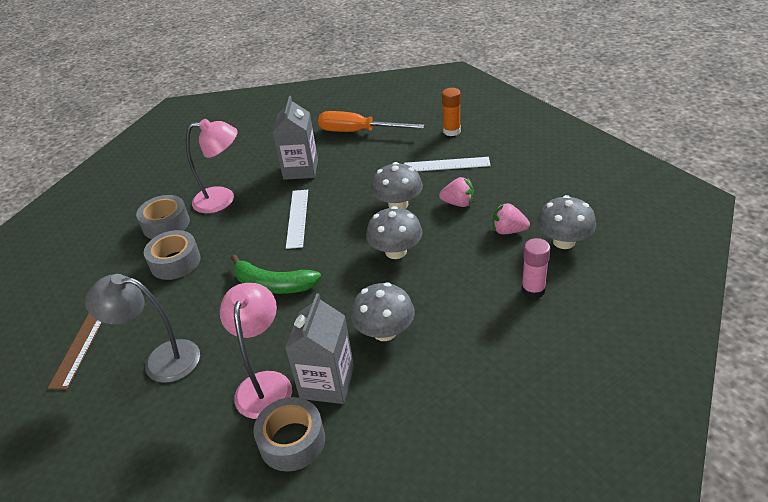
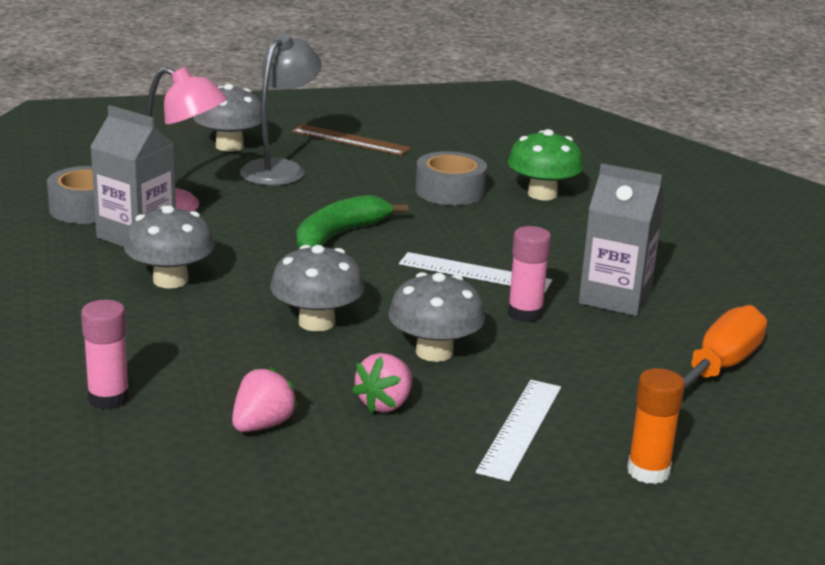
camera: 105 degrees right, 15 degrees down
(166, 224) = (542, 194): grey tape -> green mushroom
(223, 199) = (574, 233): pink lamp -> none
(337, 190) = (525, 313): none -> pink glue stick
(564, 241) = (177, 466): grey mushroom -> grey mushroom (229, 146)

